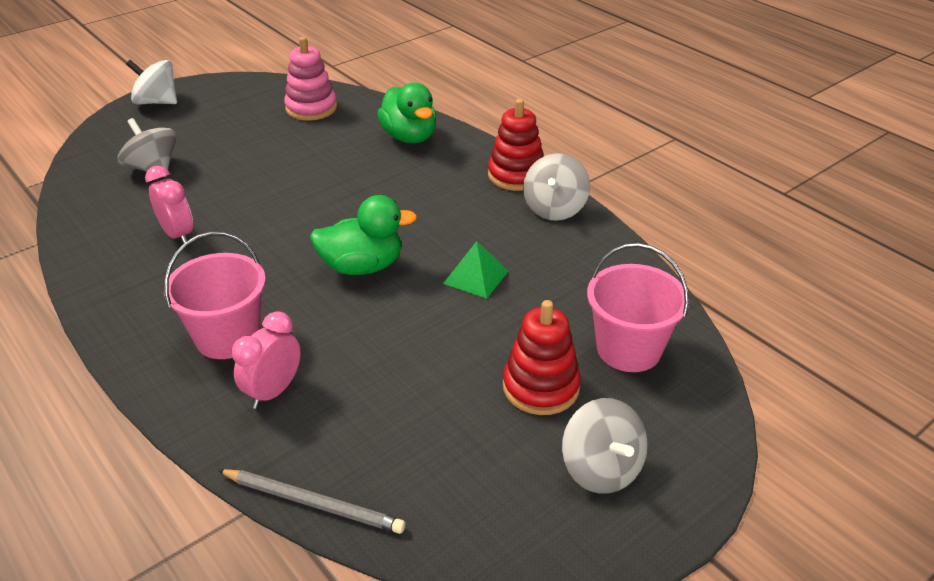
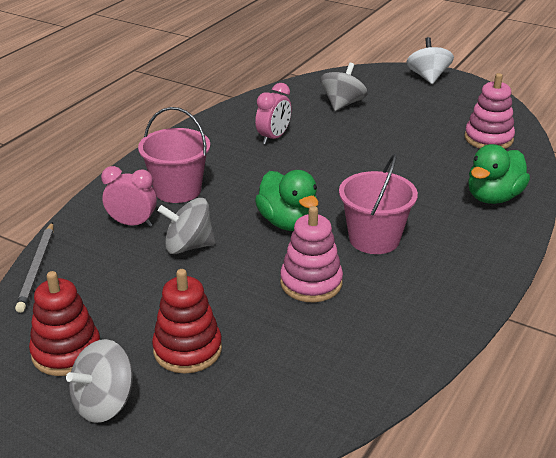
camera: 70 degrees right, 5 degrees down
(476, 277) = (311, 283): green pyramid -> pink stacking toy
(516, 175) = (487, 272): red stacking toy -> red stacking toy (66, 352)
(554, 208) = (450, 308): grey spinning top -> grey spinning top (188, 246)
(628, 349) = (261, 396): pink bucket -> pink bucket (374, 239)

